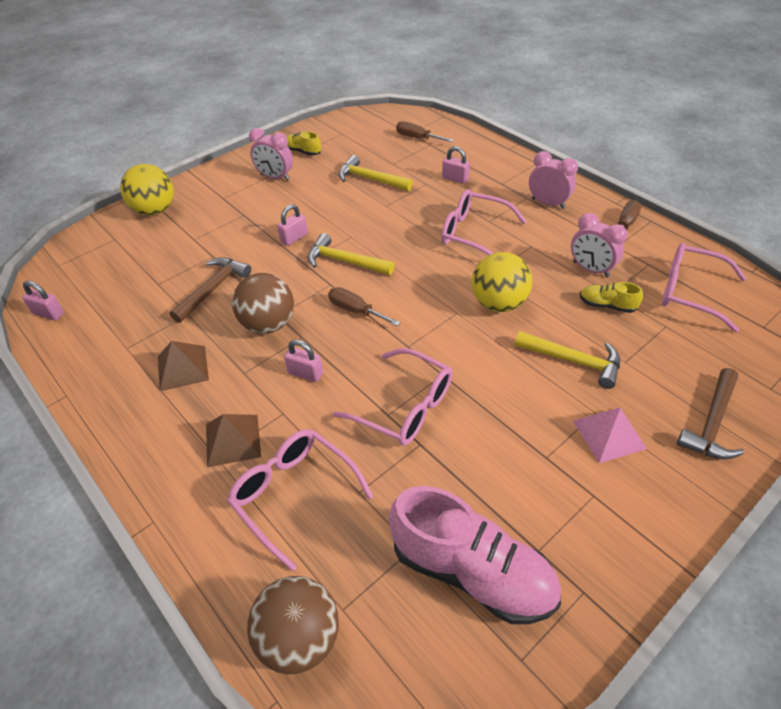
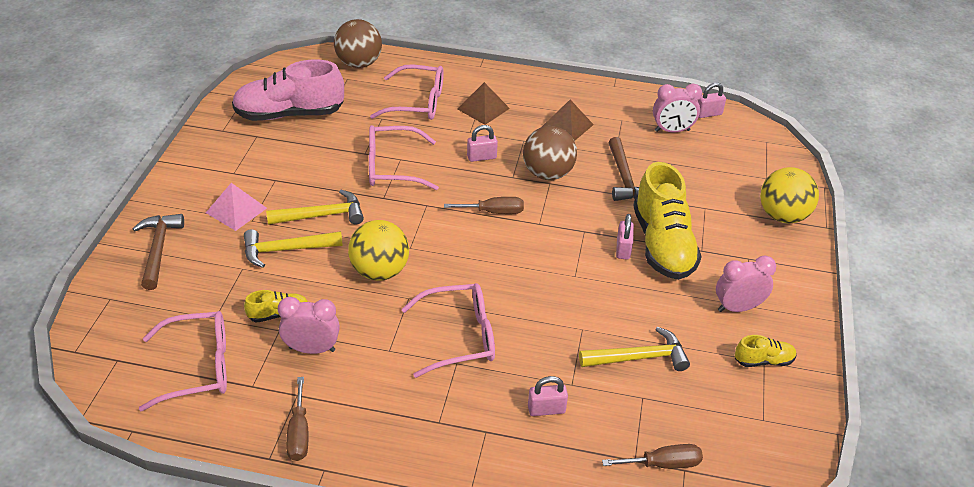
camera: 140 degrees right, 5 degrees down
(263, 229) = (662, 244): none -> yellow shoe
(344, 261) = (551, 248): yellow hammer -> yellow hammer (322, 215)
(548, 203) = (408, 424): pink clock -> pink clock (672, 131)

